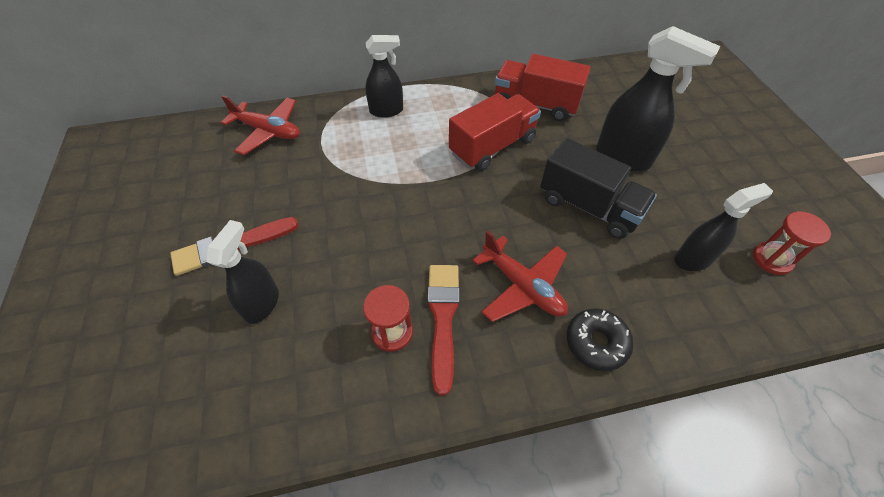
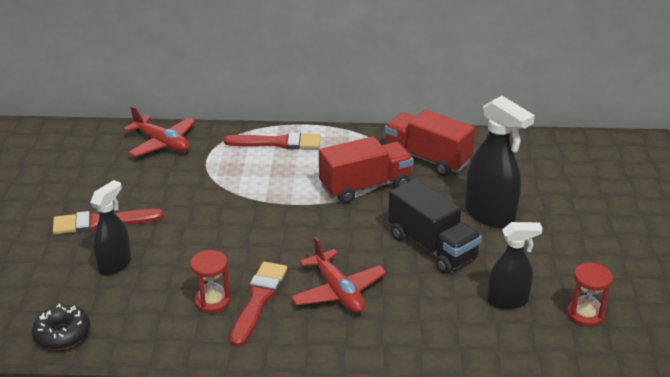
camera: 15 degrees right, 20 degrees down
(386, 111) = (278, 143): black spray bottle -> red brush
(596, 343) = (381, 339): black donut -> black donut (62, 334)

